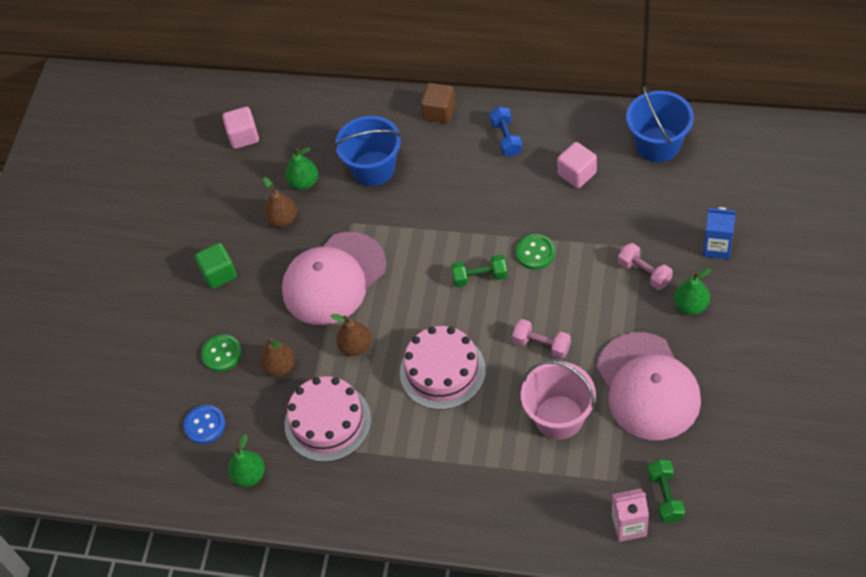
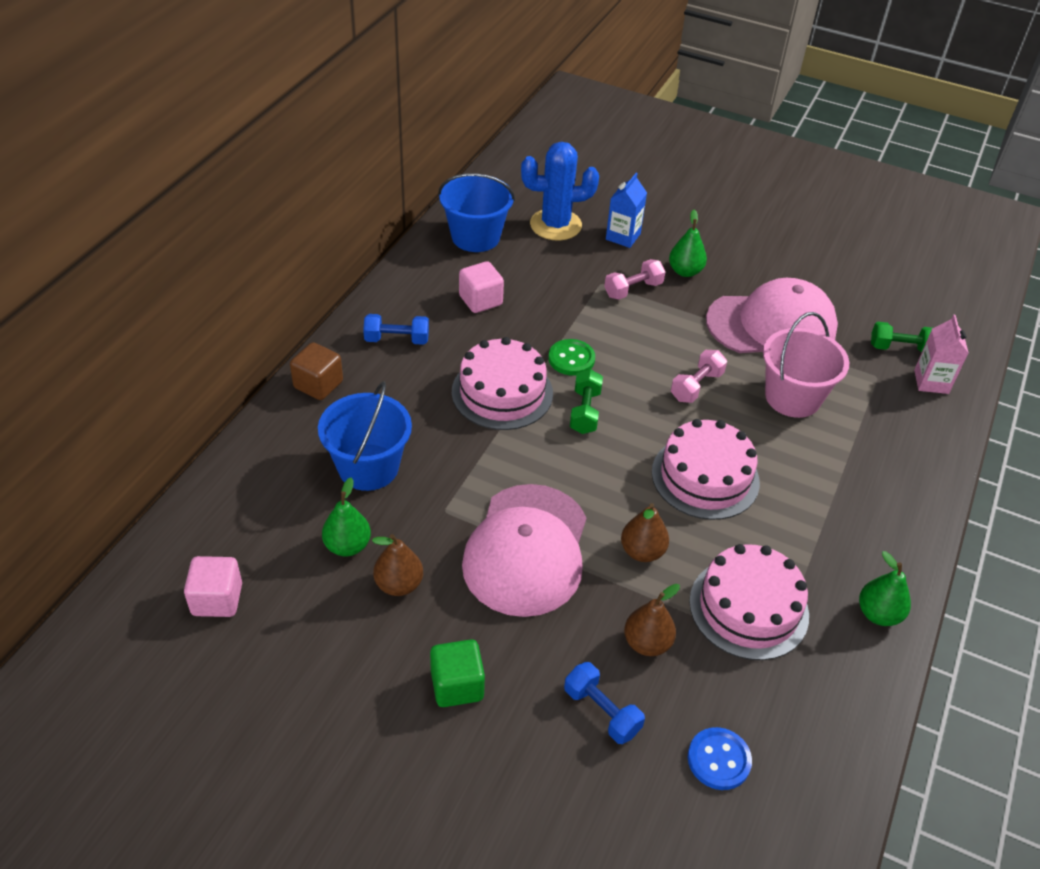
camera: 85 degrees left, 10 degrees down
(221, 354) = (601, 711): green button -> blue dumbbell
(249, 475) = (813, 718): green pear -> green pear (878, 614)
(334, 279) = (526, 550): pink cap -> pink cap turned 45 degrees clockwise
(478, 220) = (502, 392): none -> pink cake
(706, 194) = (555, 225): none -> blue cactus

